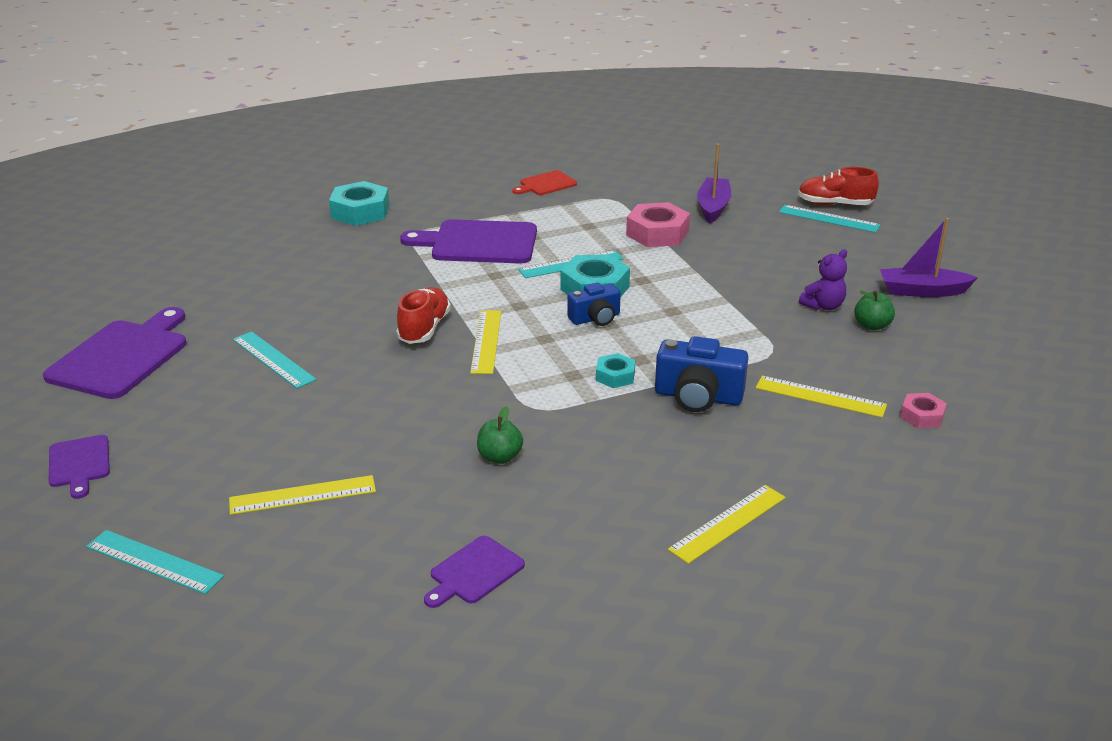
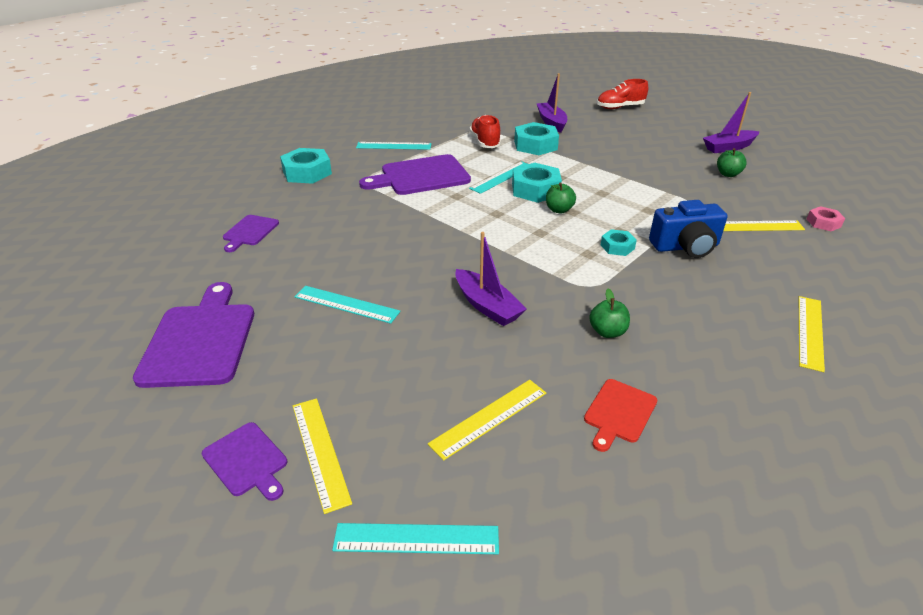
camera: 25 degrees left, 5 degrees up
(405, 398) = (487, 306): none -> purple boat
(424, 329) = (445, 247): red shoe -> red shoe (485, 142)
(474, 572) = (695, 437): purple cutting board -> purple cutting board (250, 232)
(486, 341) = (501, 245): yellow ruler -> yellow ruler (320, 451)
(546, 184) = (426, 128): red cutting board -> red cutting board (619, 413)
(595, 318) = (559, 210): blue camera -> green apple
(657, 233) = (535, 145): pink nut -> turquoise nut
(823, 306) = (687, 168): purple teddy bear -> none
(829, 219) = (627, 116): turquoise ruler -> turquoise ruler (394, 146)

